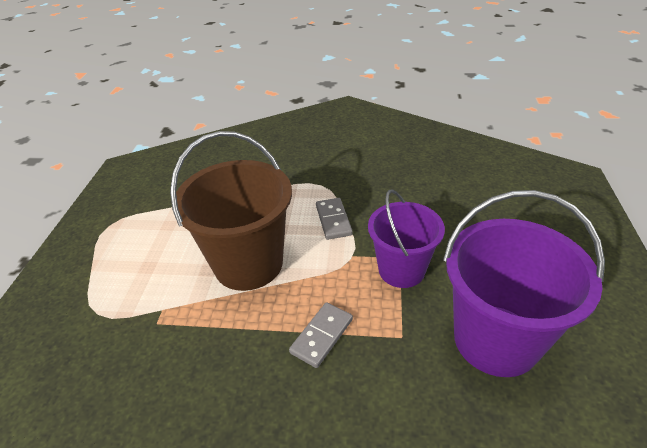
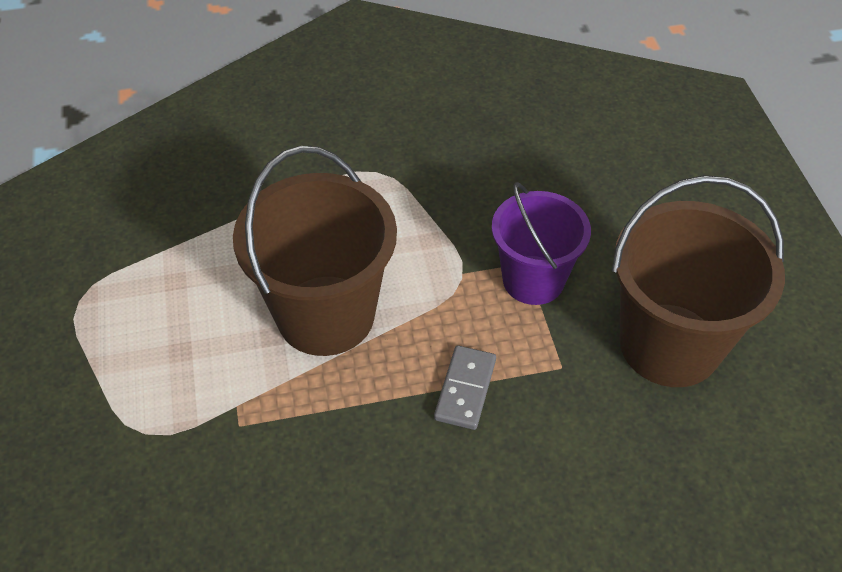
camera: 20 degrees left, 10 degrees up
(333, 220) = (416, 225): grey domino -> none
(496, 339) = (669, 344): purple bucket -> brown bucket

